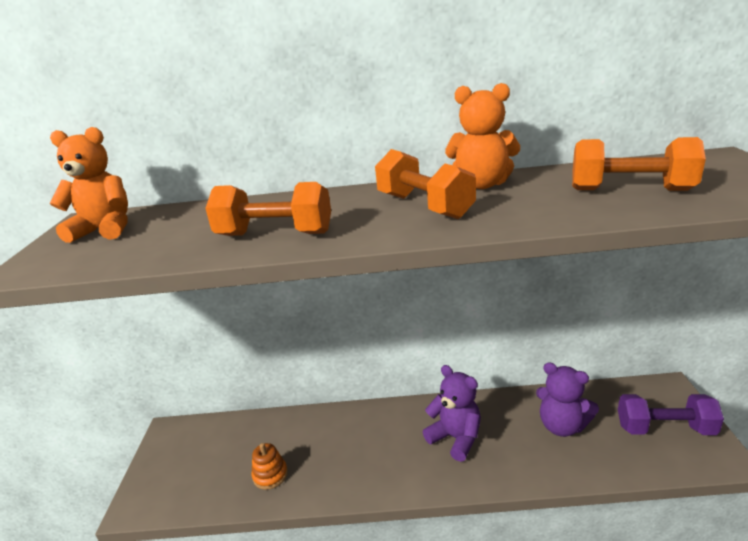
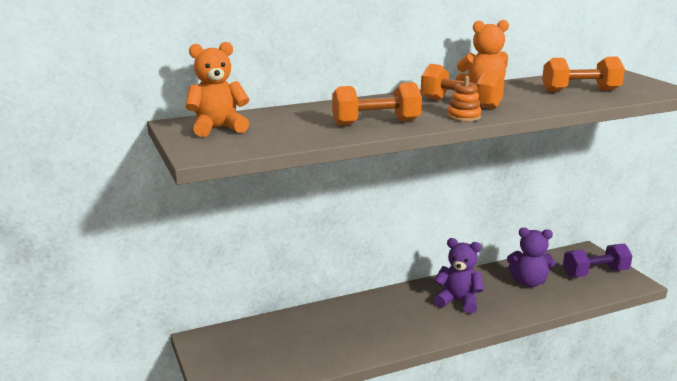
camera: 25 degrees left, 5 degrees down
(270, 475) = (326, 348): orange stacking toy -> orange stacking toy (463, 116)

